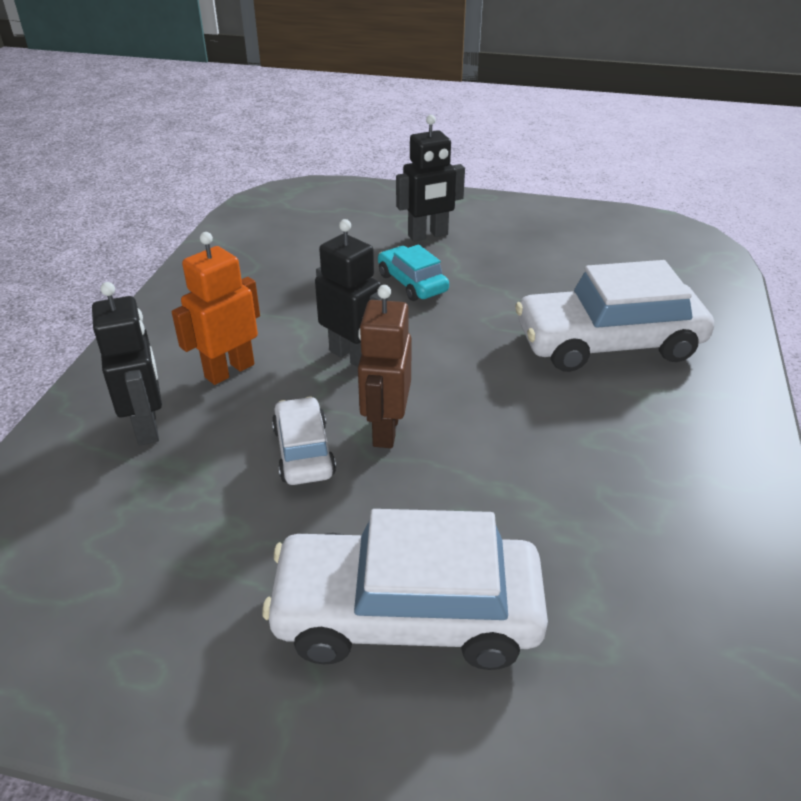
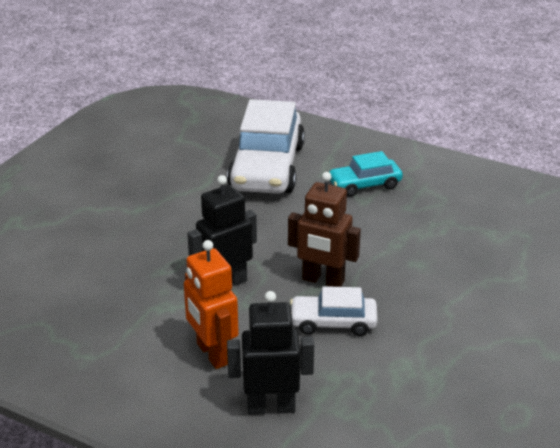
camera: 75 degrees left, 5 degrees down
(407, 614) = (490, 298): white car -> none
(412, 283) = (135, 236): turquoise car -> turquoise car (364, 185)
(428, 235) = (60, 213): black robot -> none

